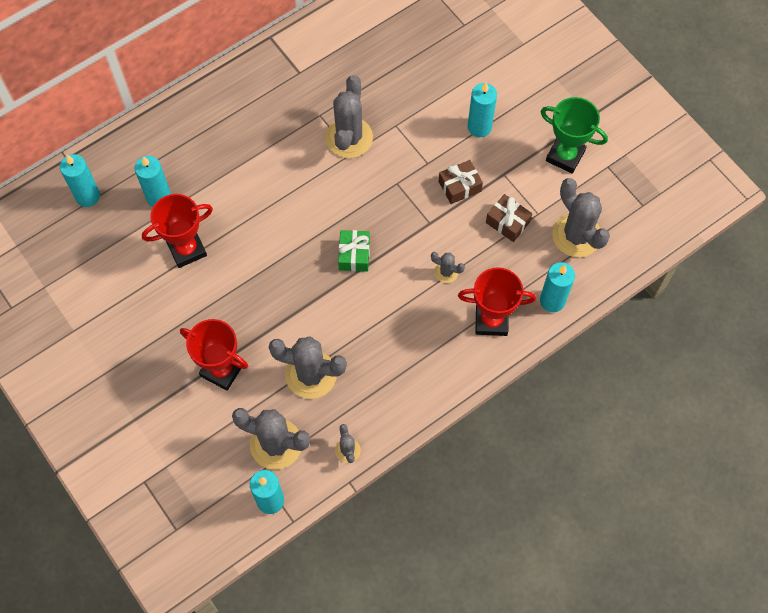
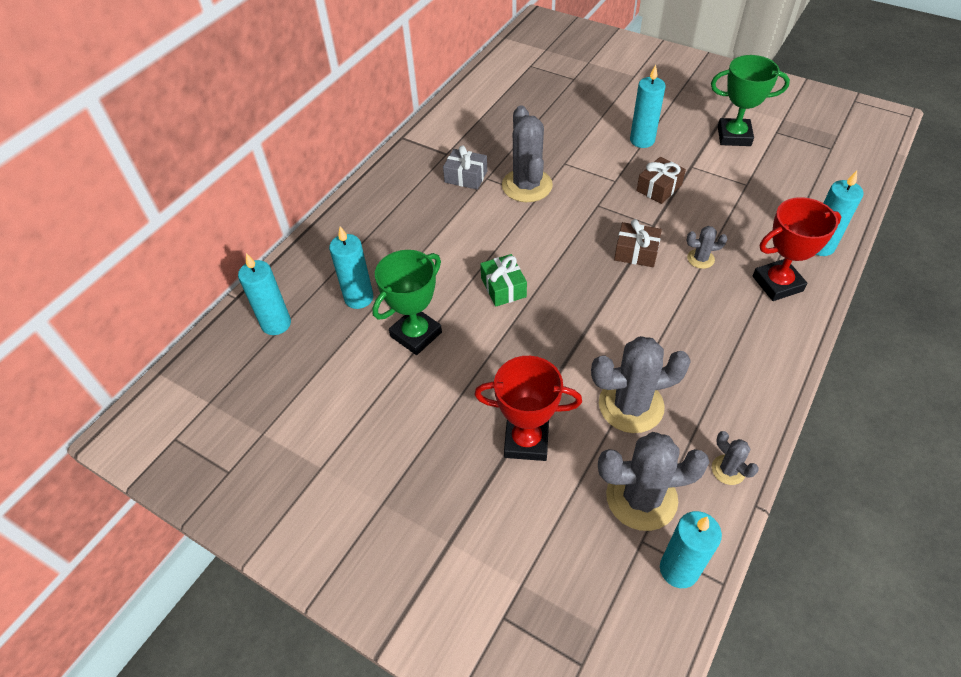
camera: 20 degrees left, 15 degrees down
(187, 249) = (416, 334): red trophy -> green trophy
(302, 106) = (466, 177): none -> grey gift
(354, 255) = (598, 276): green gift -> green gift (503, 287)
(507, 222) = (725, 200): brown gift -> brown gift (636, 252)
(576, 235) = (795, 188): grey cactus -> none

